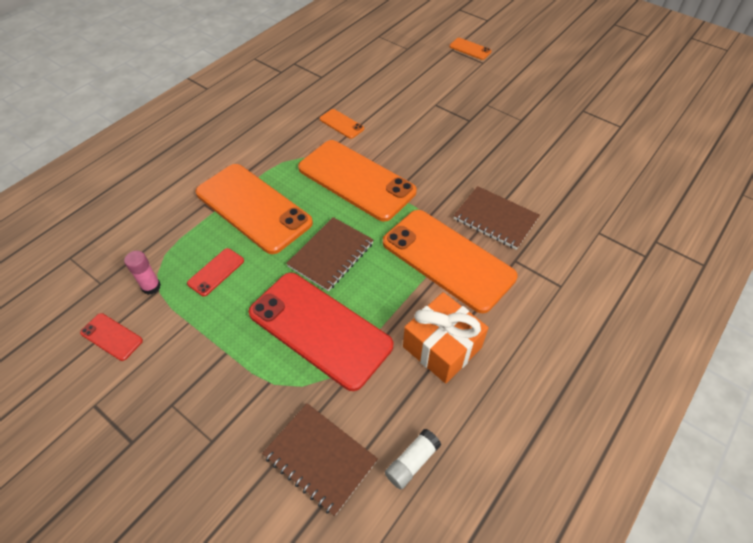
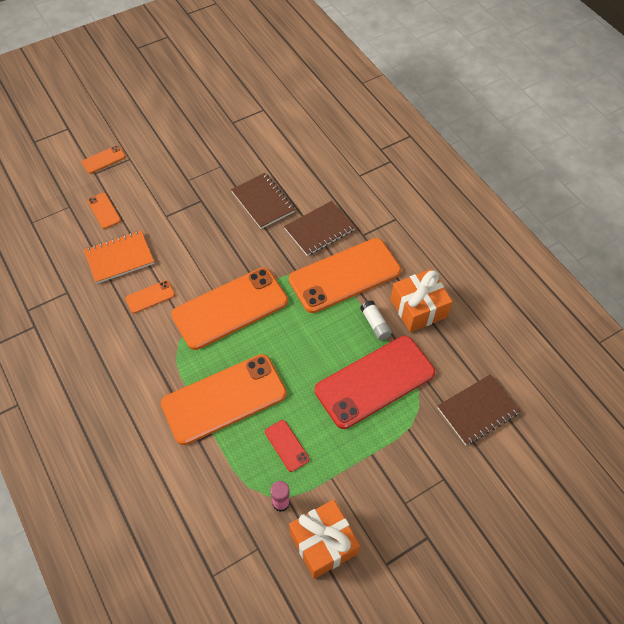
camera: 70 degrees left, 5 degrees up
(111, 337) = (323, 543): red phone -> orange gift
(331, 255) = (306, 353): brown notebook -> brown notebook (263, 202)
(372, 93) = (119, 258): none -> orange notebook
(412, 462) = (495, 357): white glue stick -> white glue stick (375, 324)
(416, 67) = (104, 211): none -> orange phone

